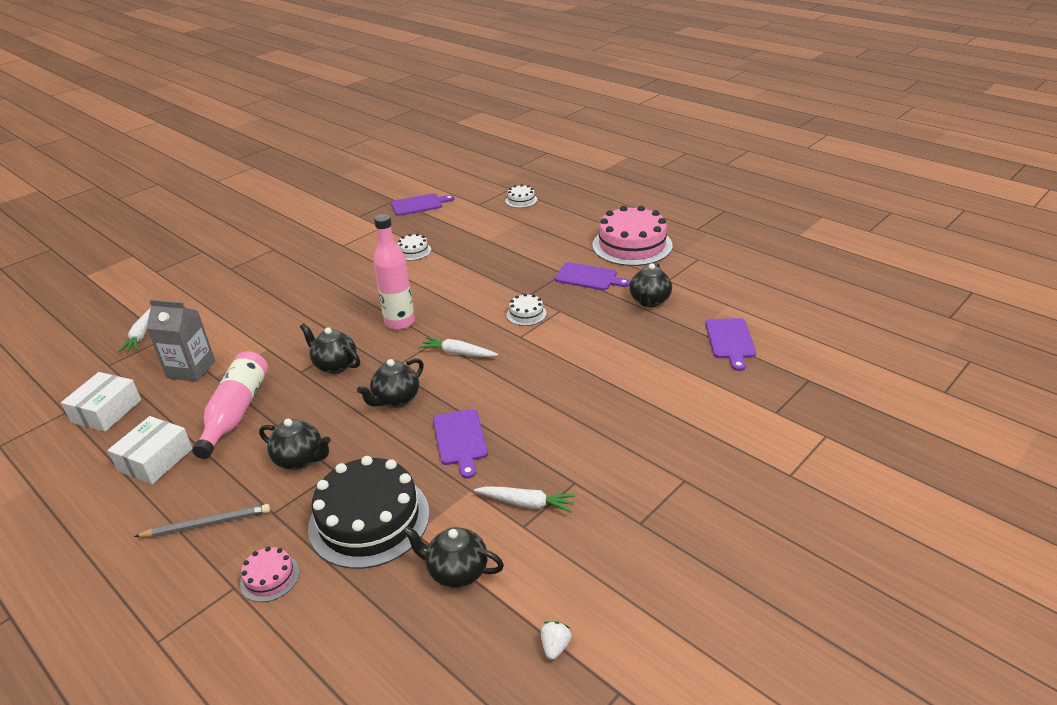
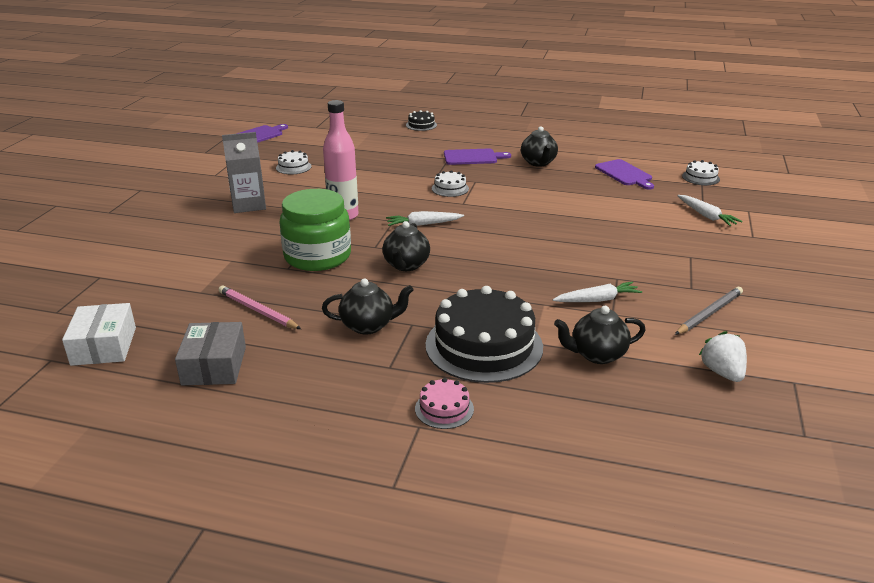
camera: 30 degrees left, 5 degrees down
(141, 335) = (67, 281): white carrot -> white carrot (706, 216)
(155, 460) = (214, 366): white box -> grey box
(191, 369) = (165, 293): grey carton -> grey carton (248, 205)
(207, 524) = (334, 394): grey pencil -> grey pencil (709, 313)
(236, 412) = (258, 310): pink bottle -> pink pencil
(335, 365) = (317, 256): black teapot -> green jar
(460, 440) = (496, 276): purple cutting board -> none
(521, 200) = (352, 119): white cake -> white cake (700, 177)
(555, 646) = (722, 372): white strawberry -> white strawberry, size x1.61
(579, 222) = (421, 125): none -> black cake
(632, 245) = (482, 132): pink cake -> none

